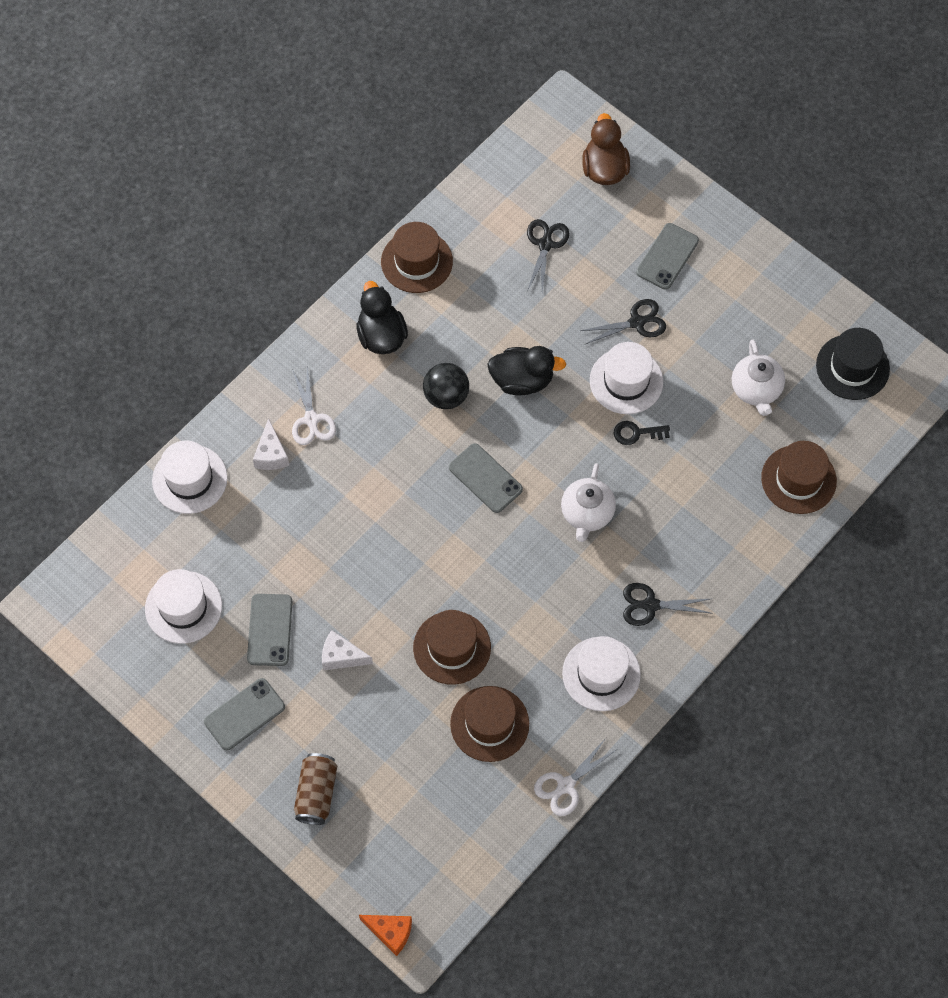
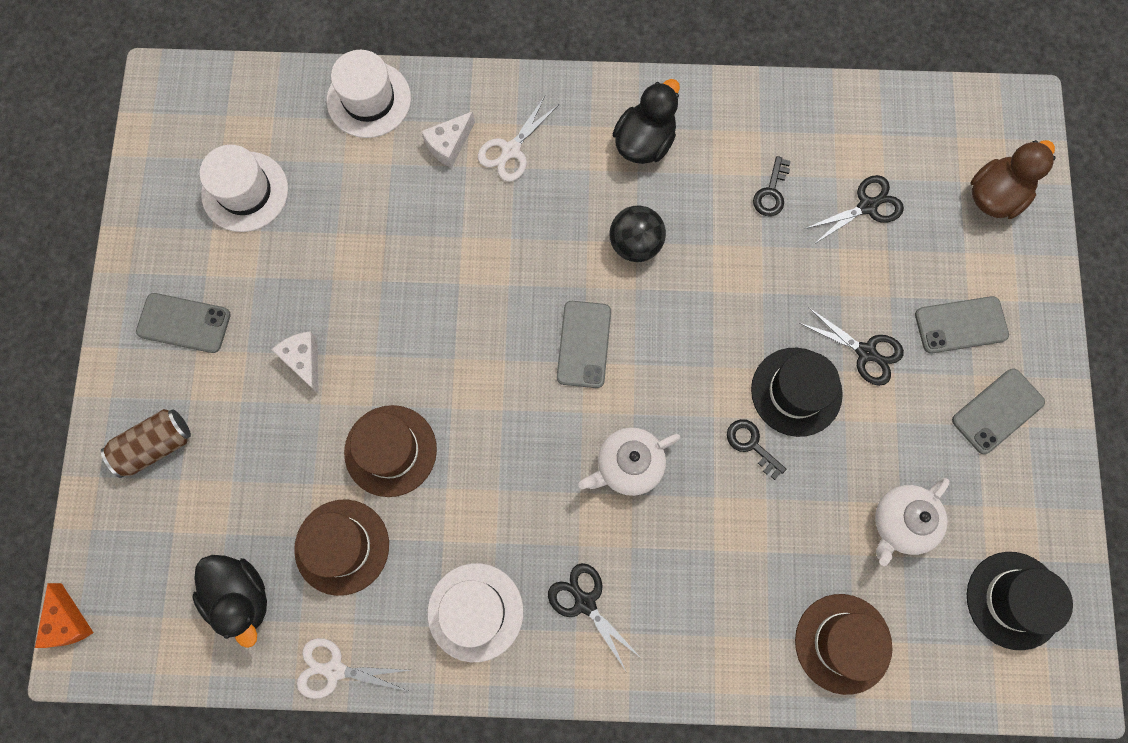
camera: 50 degrees right, 10 degrees up
(270, 630) = (281, 279): grey phone -> grey phone (997, 411)
(416, 261) = (744, 112): brown hat -> none
(485, 290) = (771, 192): none -> black key
(522, 380) = (711, 297): black duck -> black duck (241, 596)
(626, 381) = (796, 391): white hat -> black hat

